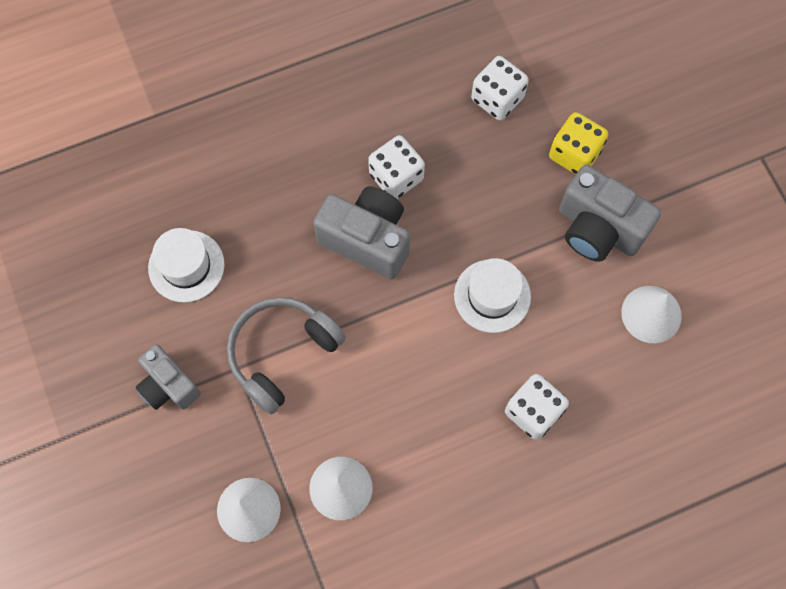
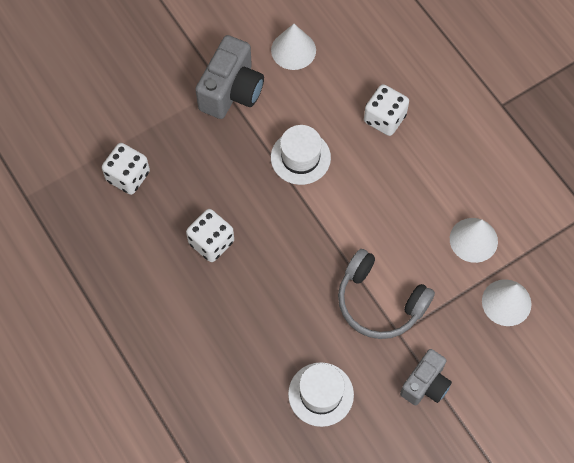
camera: 100 degrees left, 5 degrees down
(367, 240) = (271, 255): grey camera -> none
(574, 154) = (170, 114): yellow dice -> none

